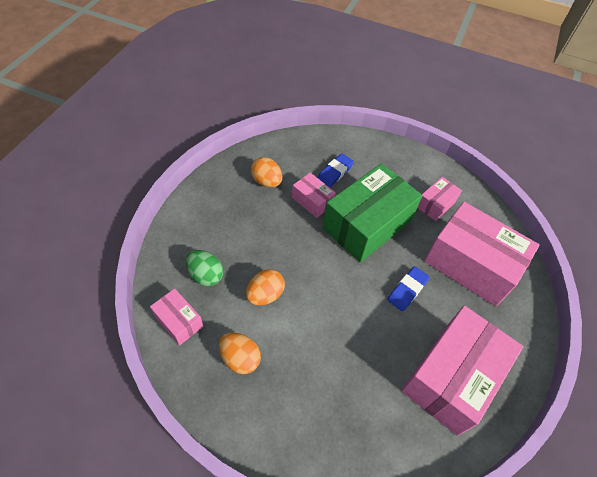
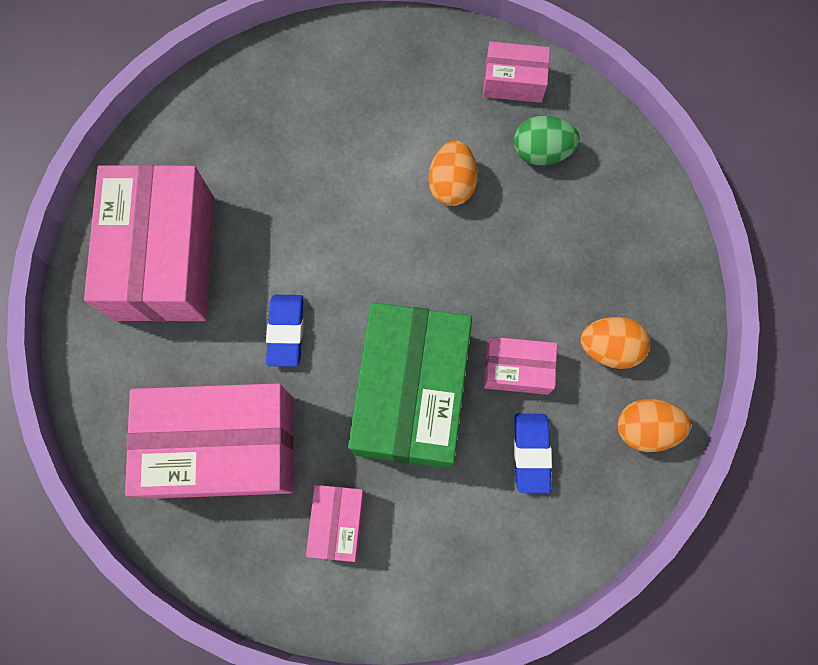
camera: 145 degrees right, 20 degrees up
(240, 358) = (412, 97): orange egg -> orange egg (645, 428)

